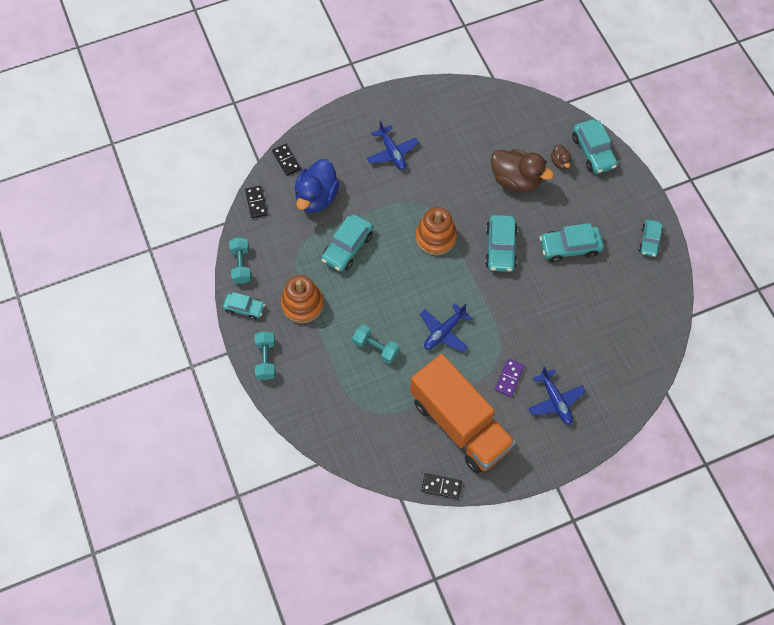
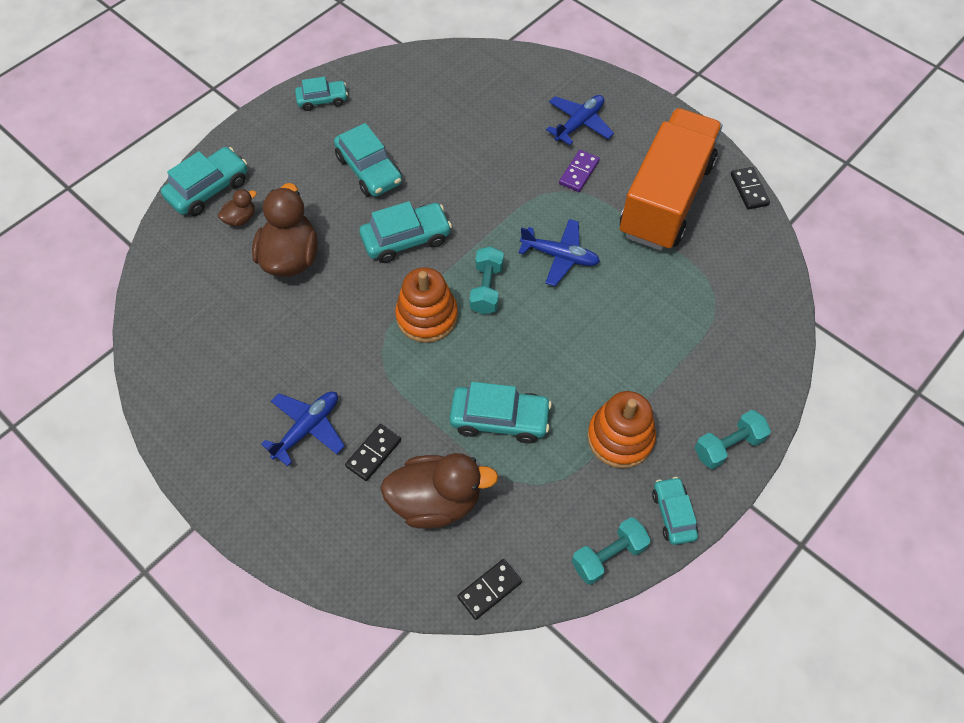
camera: 115 degrees left, 5 degrees down
(286, 160) = (388, 581): black domino -> black domino (373, 453)
(316, 197) = (436, 501): blue duck -> brown duck
(375, 348) = (627, 321): turquoise dumbbell -> turquoise dumbbell (486, 288)
(509, 378) = (579, 172): purple domino -> purple domino turned 60 degrees counterclockwise

